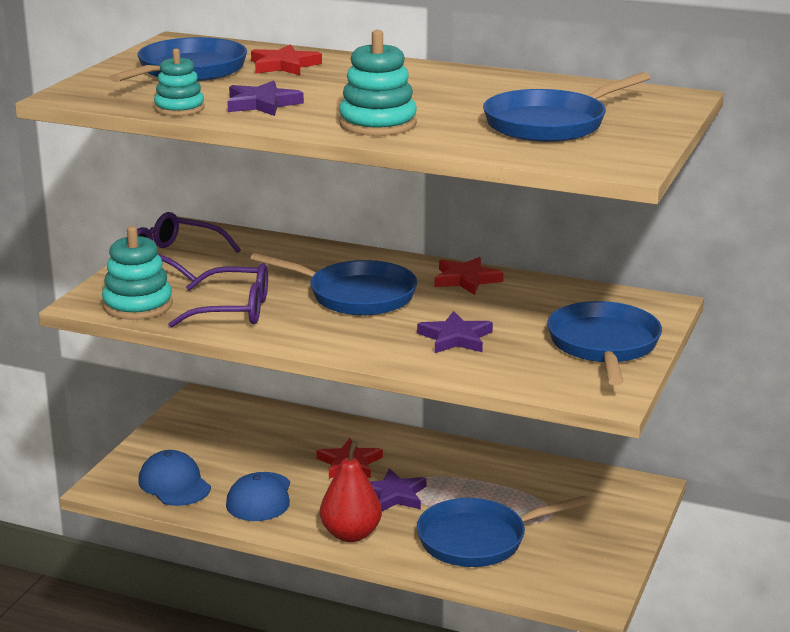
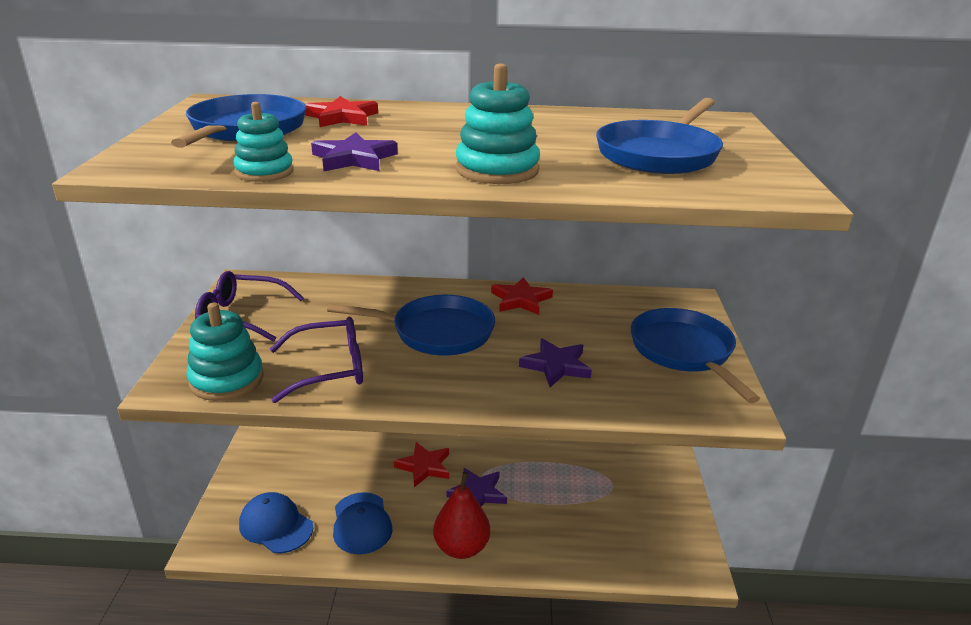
camera: 20 degrees left, 5 degrees up
(478, 539) = (571, 526): blue pan -> none

